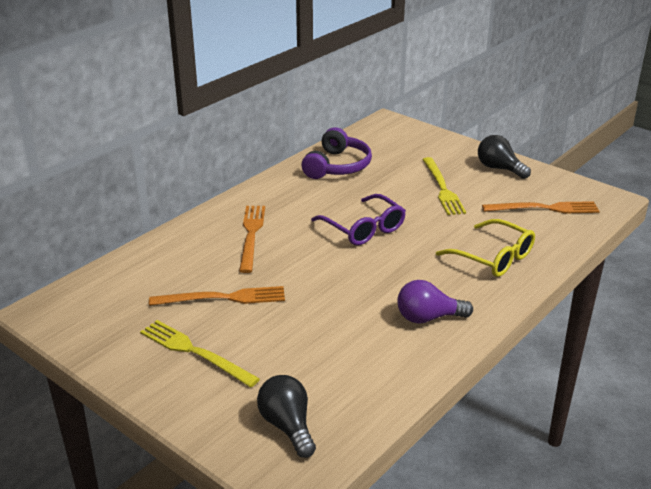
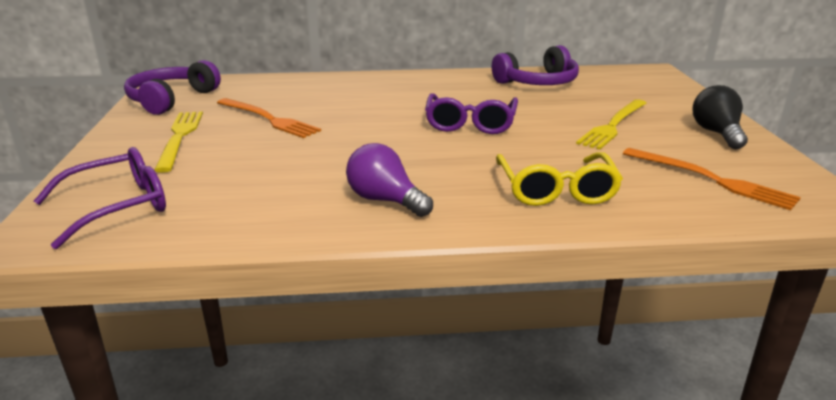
camera: 45 degrees right, 5 degrees down
(94, 323) = (171, 99): none -> purple headphones
(251, 235) = (372, 96): orange fork -> none
(287, 426) = (117, 207): black light bulb -> purple glasses

